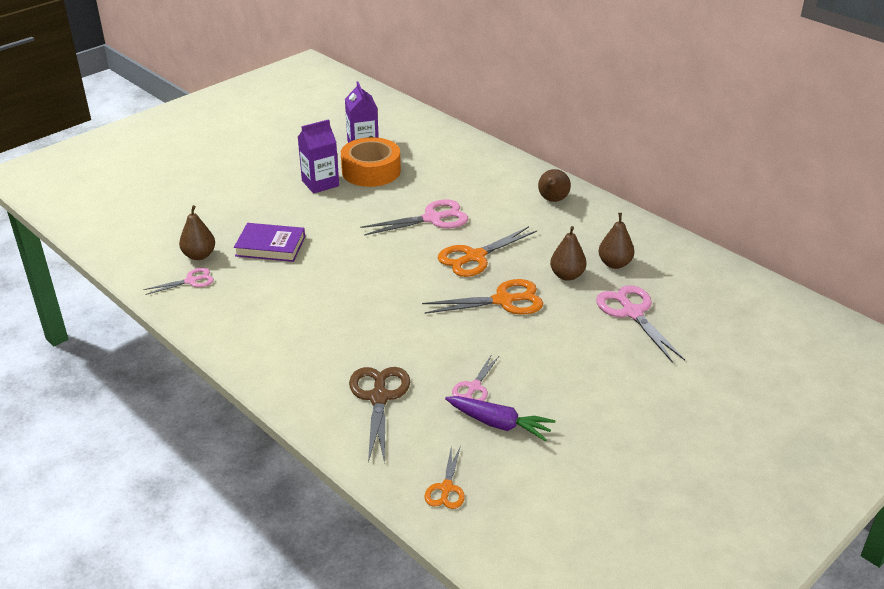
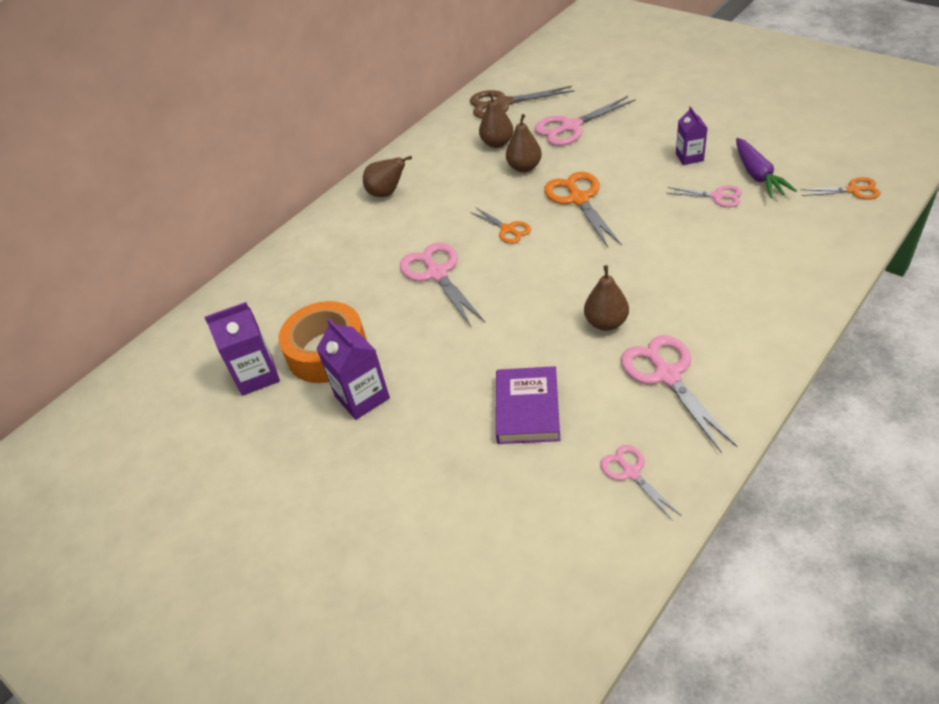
camera: 90 degrees left, 10 degrees up
(199, 255) = (569, 483): brown pear -> brown pear (606, 323)
(263, 312) = (667, 376): none -> pink scissors
(379, 398) = (765, 251): brown scissors -> brown scissors (503, 103)
(475, 257) = (507, 229): orange scissors -> orange scissors, size x0.58
(499, 424) = (758, 175): purple carrot -> purple carrot turned 150 degrees clockwise
(549, 383) = (689, 157): none -> purple carton

